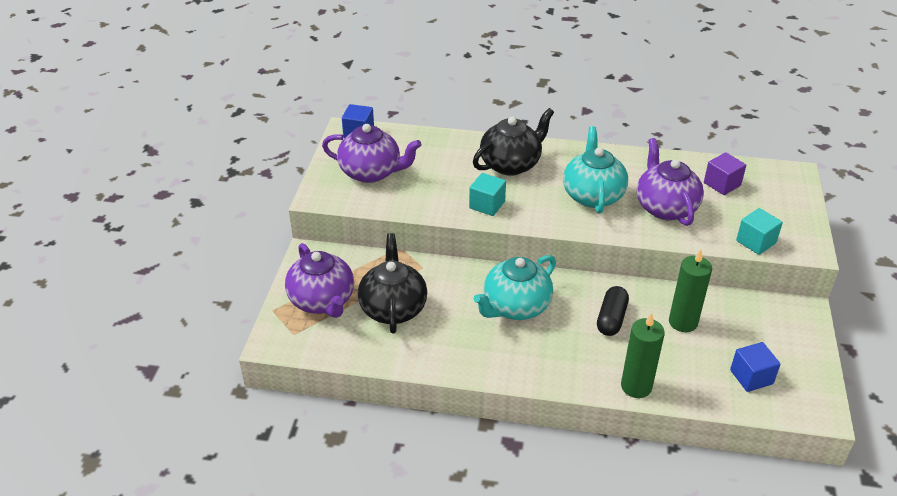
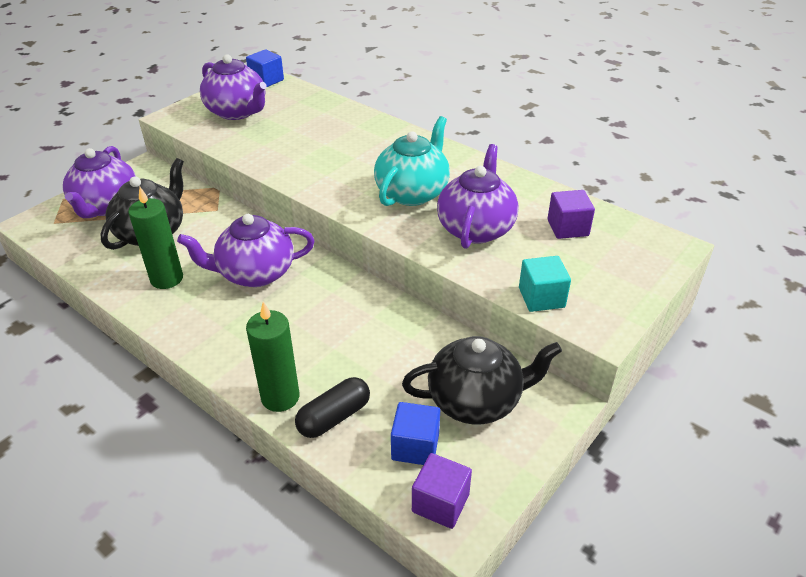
camera: 30 degrees right, 0 degrees up
(487, 205) = (301, 168): turquoise cube -> none
(511, 164) = (366, 142): black teapot -> black teapot (476, 400)
(515, 307) = (255, 273): turquoise teapot -> purple teapot
(611, 319) = (332, 321): black capsule -> black capsule (334, 417)
(683, 322) = (402, 356): green candle -> green candle (167, 279)
(799, 403) = (440, 503): none -> purple cube

